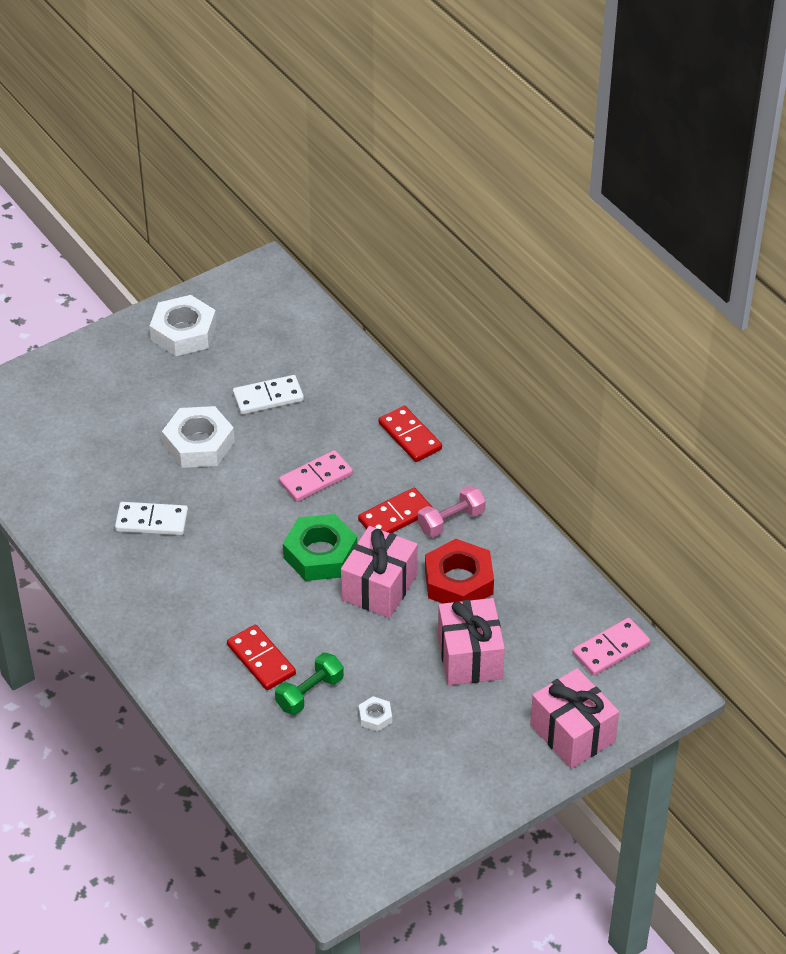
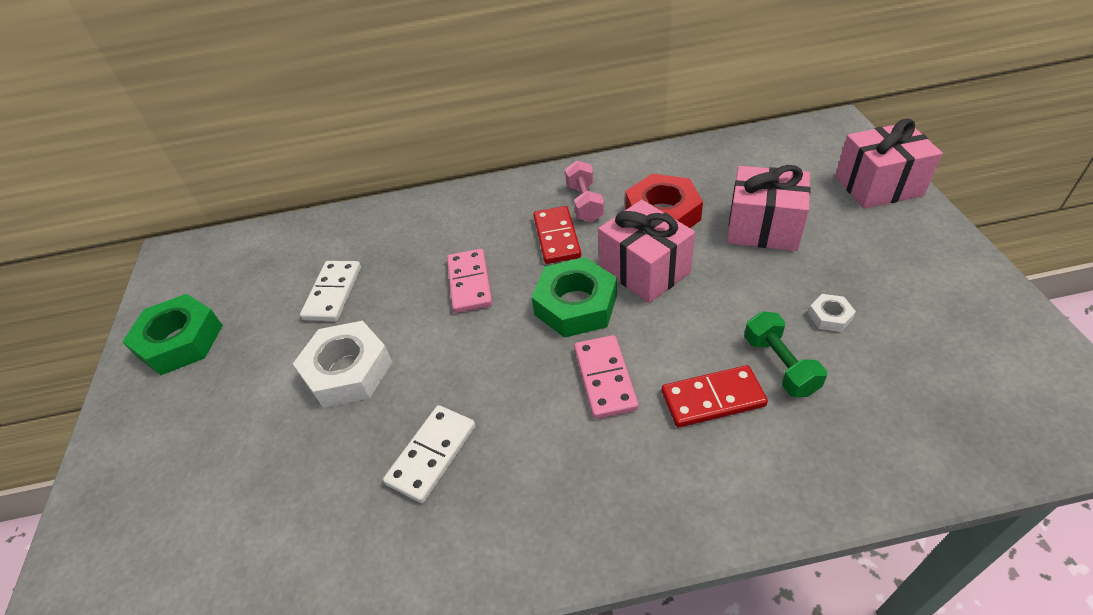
camera: 60 degrees left, 0 degrees up
(183, 332) = (180, 341): white nut -> green nut
(409, 436) = (464, 205): red domino -> none
(611, 649) = (780, 145): pink domino -> pink domino (605, 378)

